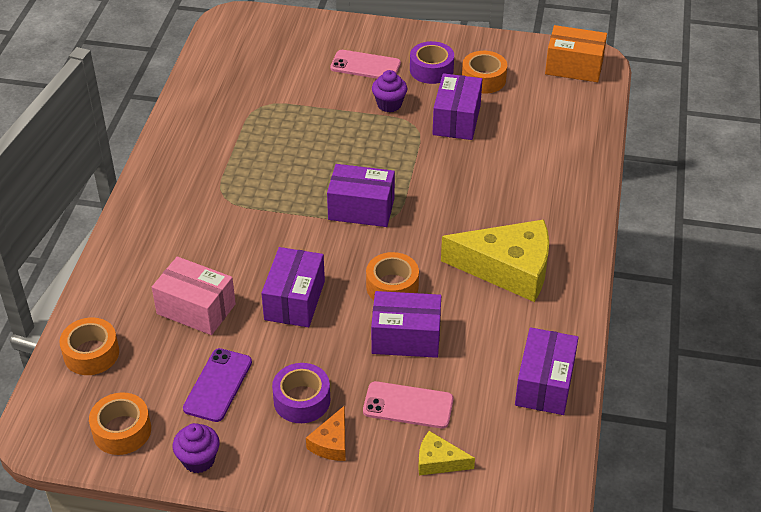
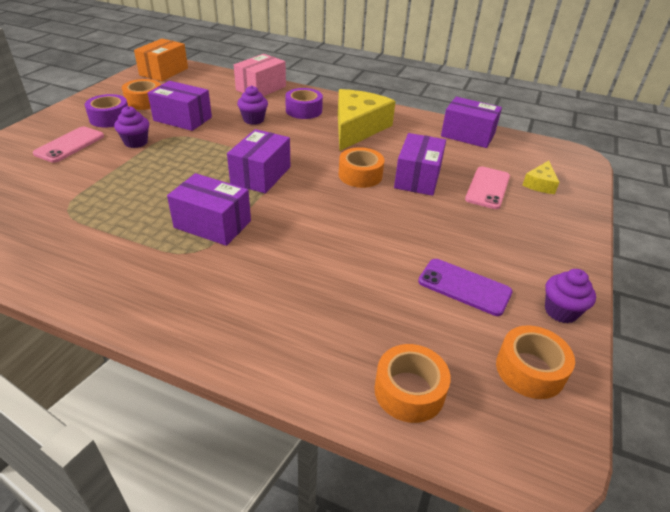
camera: 80 degrees left, 5 degrees down
(196, 309) = (356, 291): pink box -> pink box (261, 88)
(294, 300) = (362, 226): purple box -> purple box (212, 224)
(302, 400) = (483, 238): purple tape -> purple tape (304, 110)
(331, 443) = (529, 229): orange cheese -> none
(483, 174) = (253, 120): none -> purple cupcake

